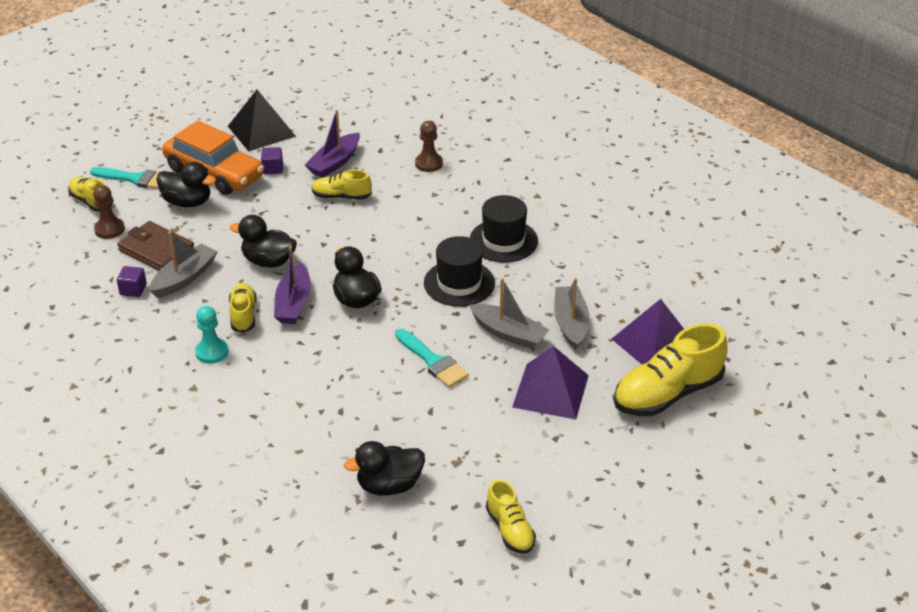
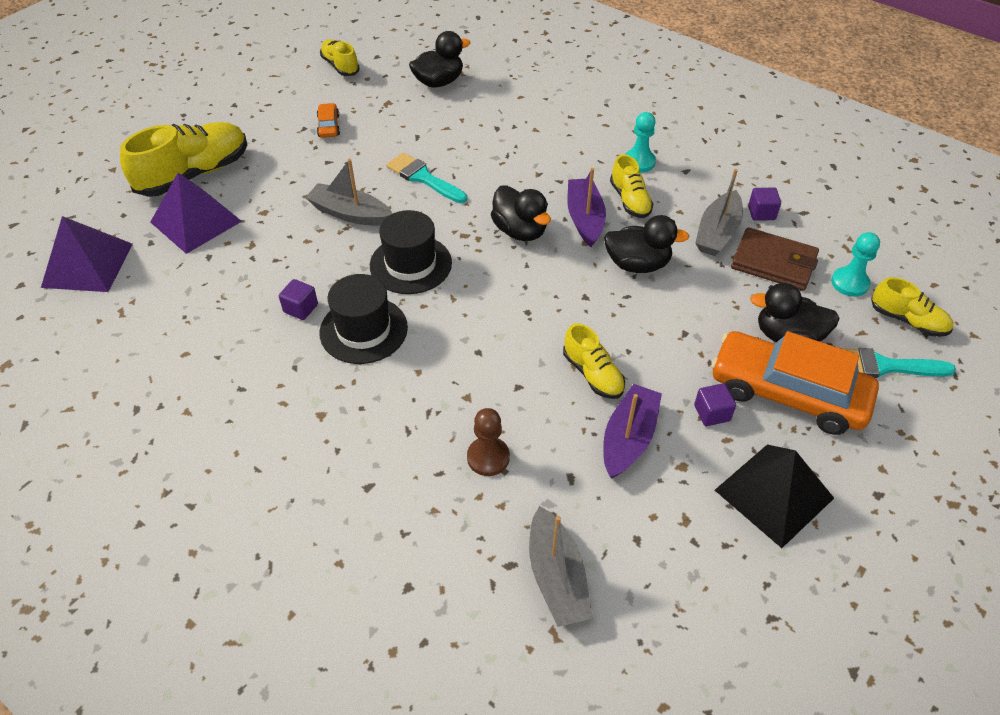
camera: 170 degrees right, 10 degrees up
(109, 229) = (849, 283): brown pawn -> turquoise pawn
(341, 196) = (593, 374): yellow shoe -> yellow shoe turned 60 degrees clockwise
(527, 437) = (329, 126): none -> orange car
(550, 391) = (307, 164): purple pyramid -> purple pyramid (88, 265)
(553, 261) = (300, 308): none -> purple cube
(570, 323) = (284, 232): grey boat -> grey boat (556, 577)

